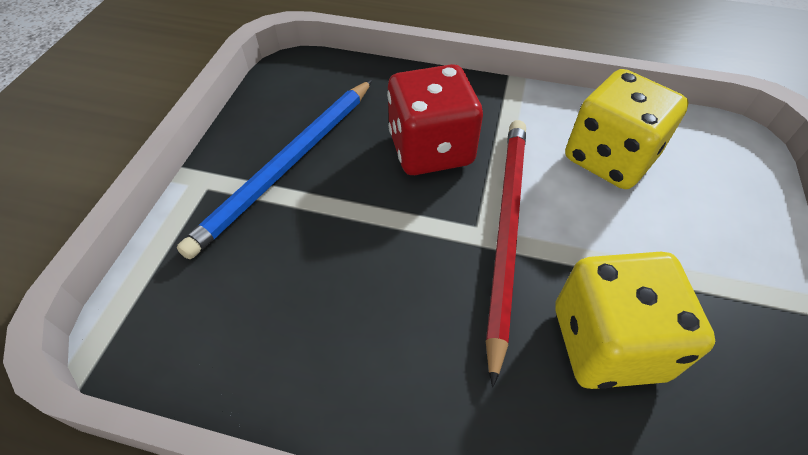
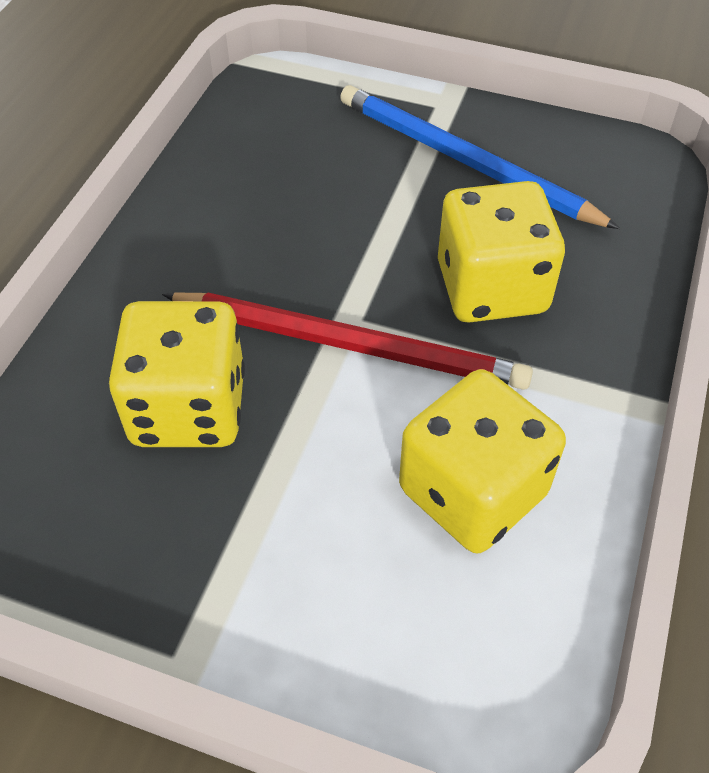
camera: 95 degrees right, 0 degrees up
(430, 149) = (491, 288): red dice -> yellow dice

